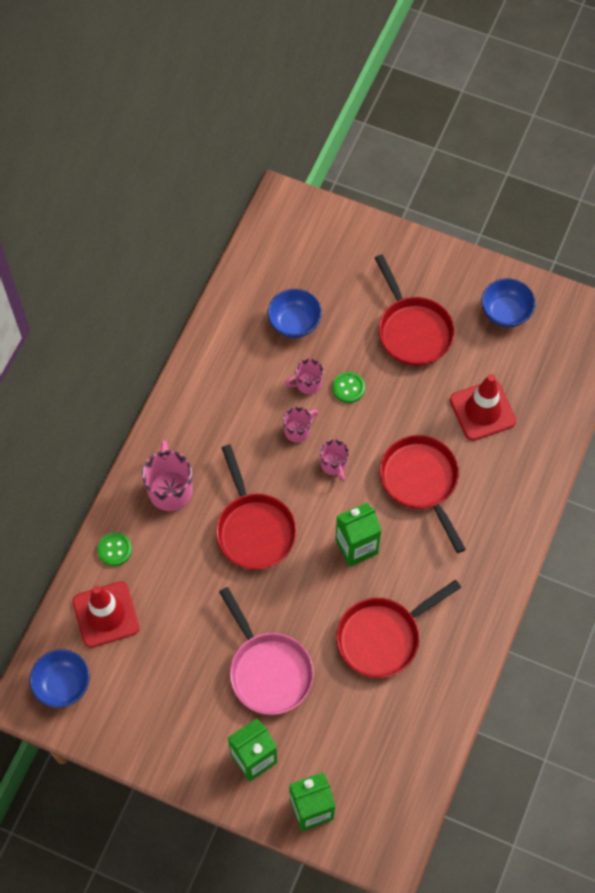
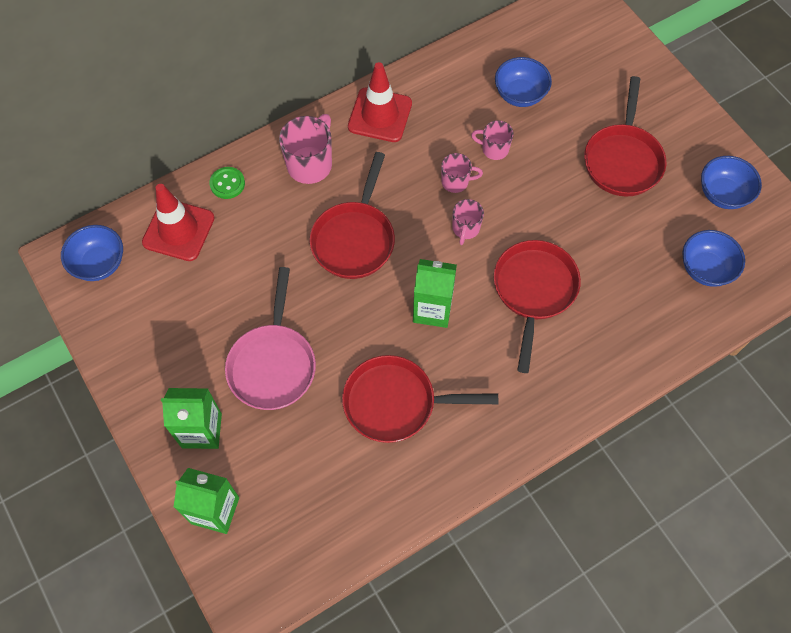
camera: 35 degrees right, 0 degrees up
(348, 388) = (527, 173): green button -> none
(482, 411) = (638, 265): red traffic cone -> red traffic cone (380, 115)
(532, 382) = (705, 269): none -> blue bowl

